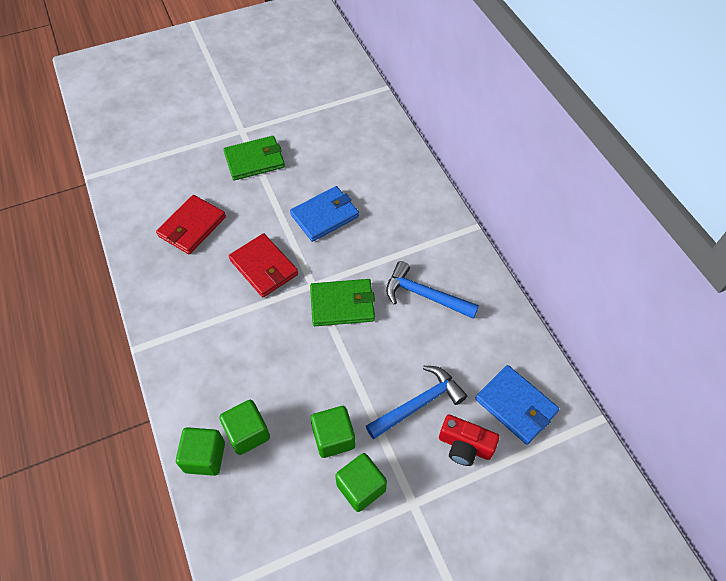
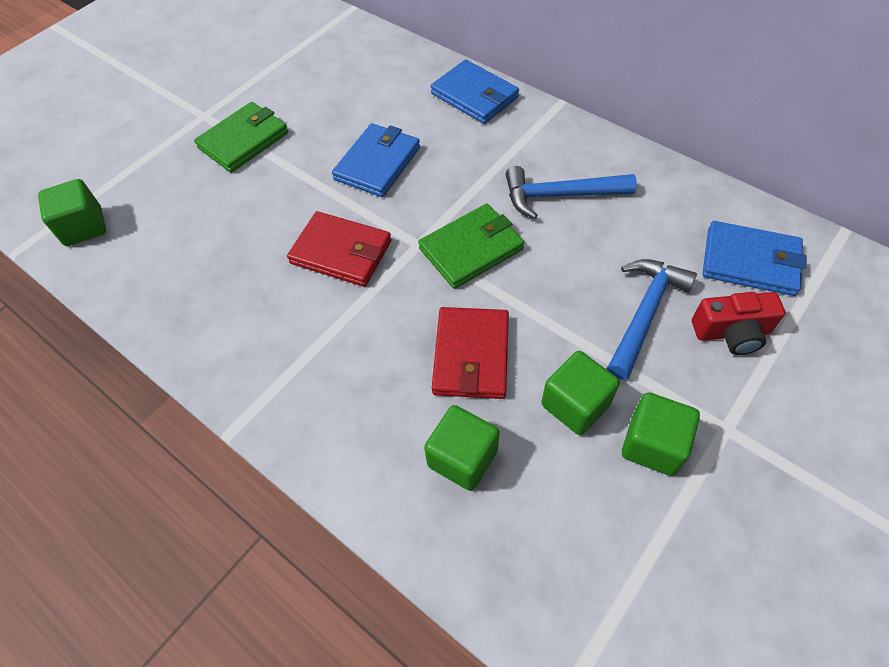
camera: 25 degrees left, 0 degrees up
(192, 227) = (210, 248): red wallet -> red wallet (471, 355)
(204, 457) = (426, 520): green cube -> green cube (84, 227)
(420, 194) = (474, 96): none -> blue wallet

